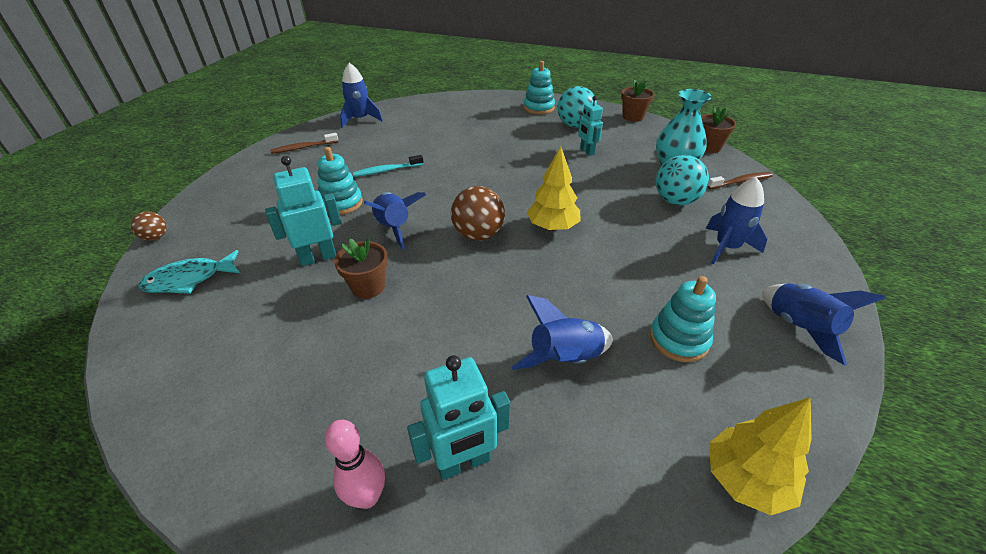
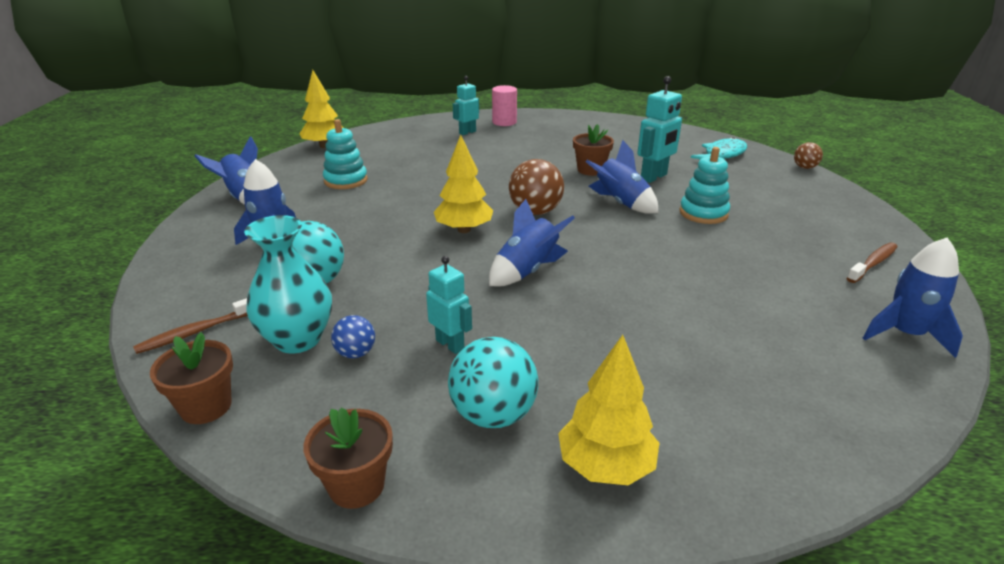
camera: 160 degrees right, 10 degrees down
(367, 497) = (504, 122): pink bowling pin -> pink cylinder
(386, 170) = (713, 254): turquoise toothbrush -> none
(463, 462) = (467, 132): turquoise robot -> turquoise robot, size x0.66
(539, 108) = (606, 466): turquoise stacking toy -> yellow tree
(565, 359) = (426, 163): blue rocket -> blue rocket (527, 271)
(639, 156) = (355, 353): none -> blue ball

